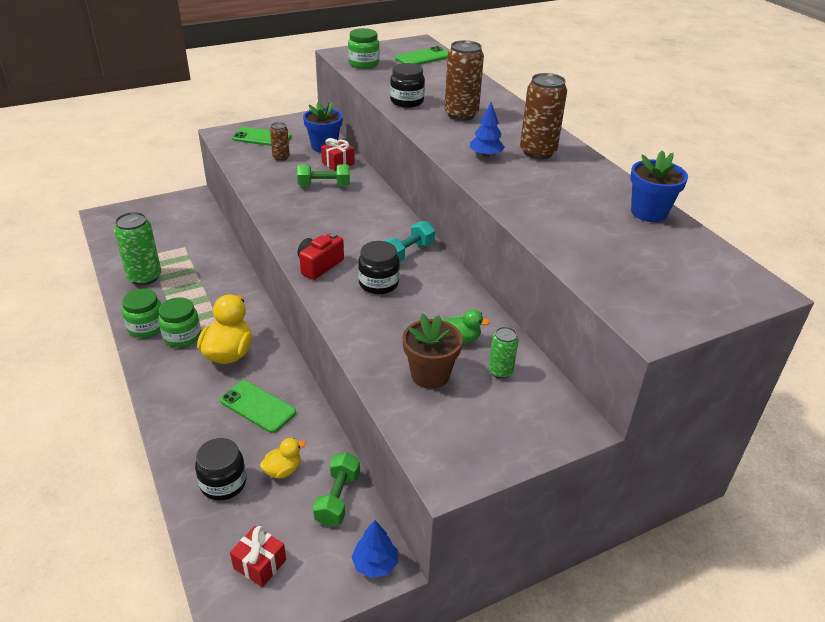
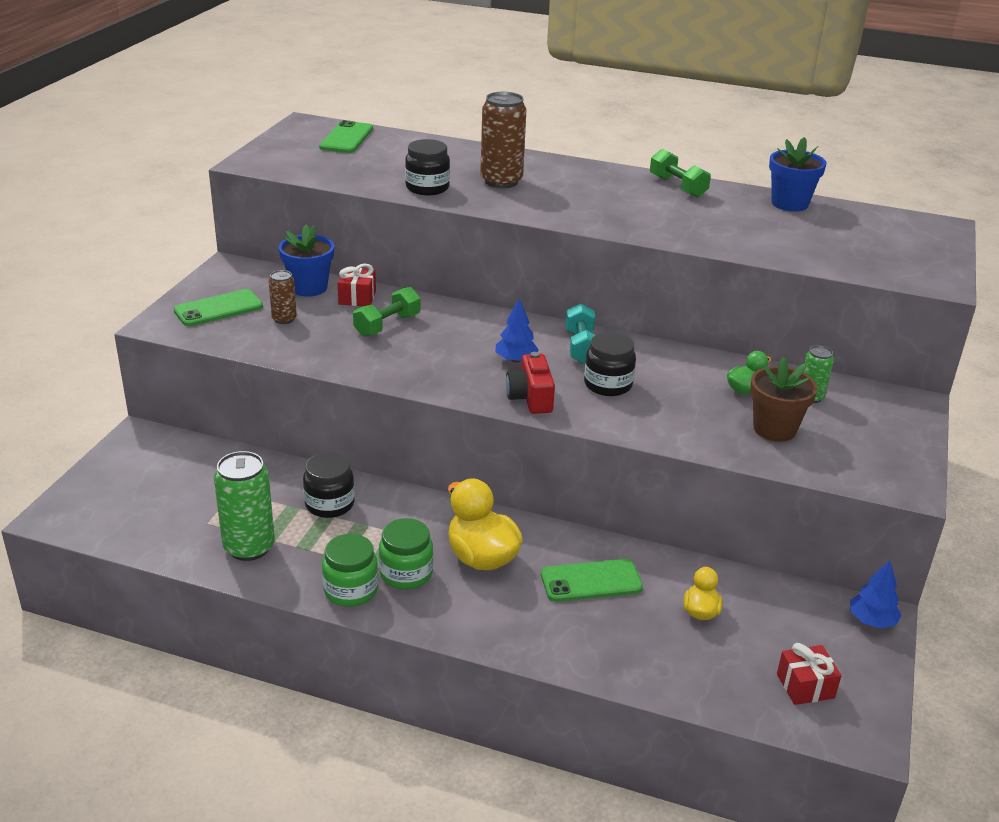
camera: 45 degrees left, 5 degrees down
(223, 483) = (675, 657): black jar -> black jar (329, 504)
(337, 498) = (773, 599): green dumbbell -> green dumbbell (677, 187)
(363, 63) = (299, 165): green jar -> none
(485, 155) = (596, 209): blue tree -> blue tree (515, 360)
(537, 152) = (628, 189): brown can -> none

